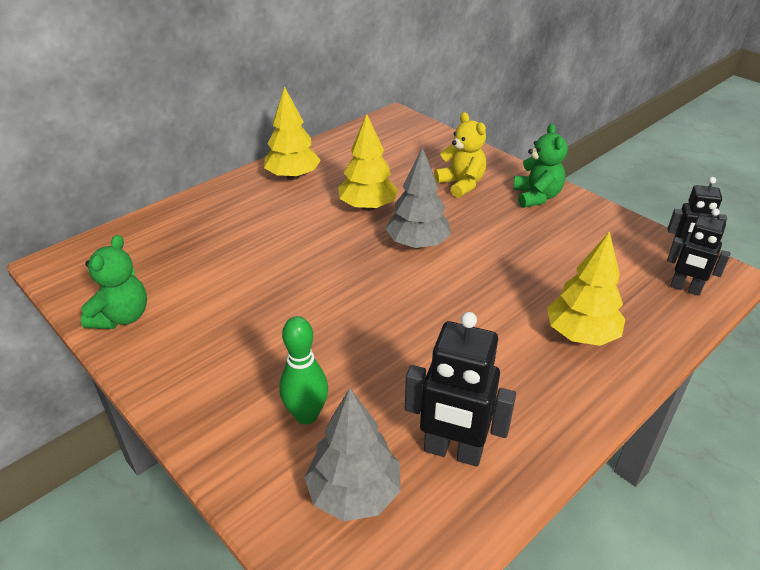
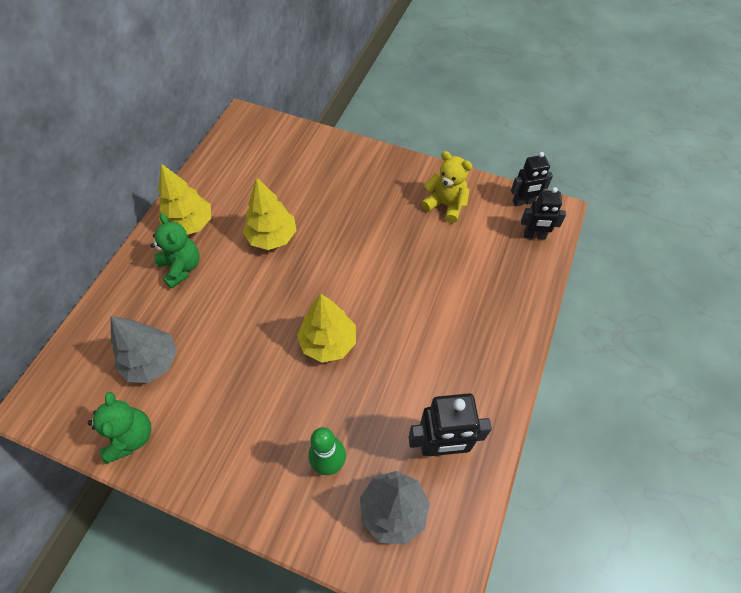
camera: 25 degrees left, 20 degrees up
(417, 244) = (331, 263): grey tree -> grey tree (152, 362)
(461, 184) = (336, 184): yellow teddy bear -> yellow teddy bear (445, 205)
(536, 197) = (399, 178): green teddy bear -> green teddy bear (181, 267)
(581, 334) = (482, 307): yellow tree -> yellow tree (328, 342)

